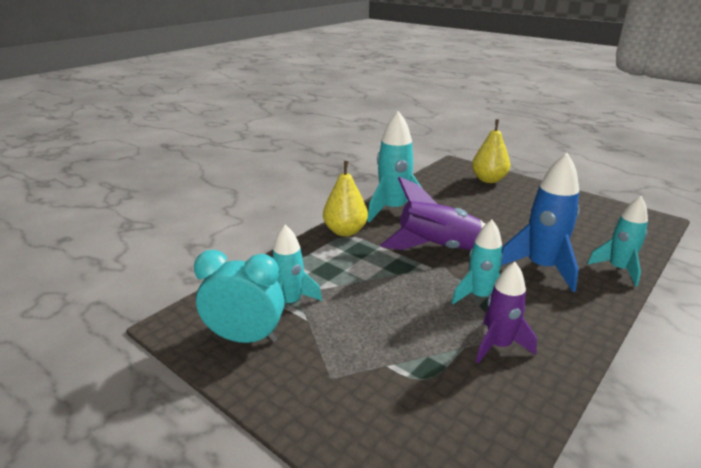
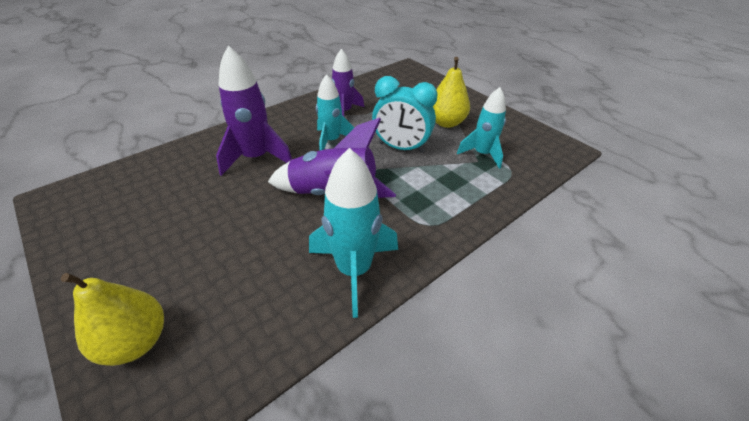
camera: 170 degrees left, 15 degrees up
(245, 338) = (509, 134): turquoise clock -> turquoise clock (401, 148)
(345, 231) = (429, 233): yellow pear -> yellow pear (446, 122)
(541, 268) = (256, 158): blue rocket -> purple rocket
(618, 269) = (194, 148): turquoise rocket -> none

